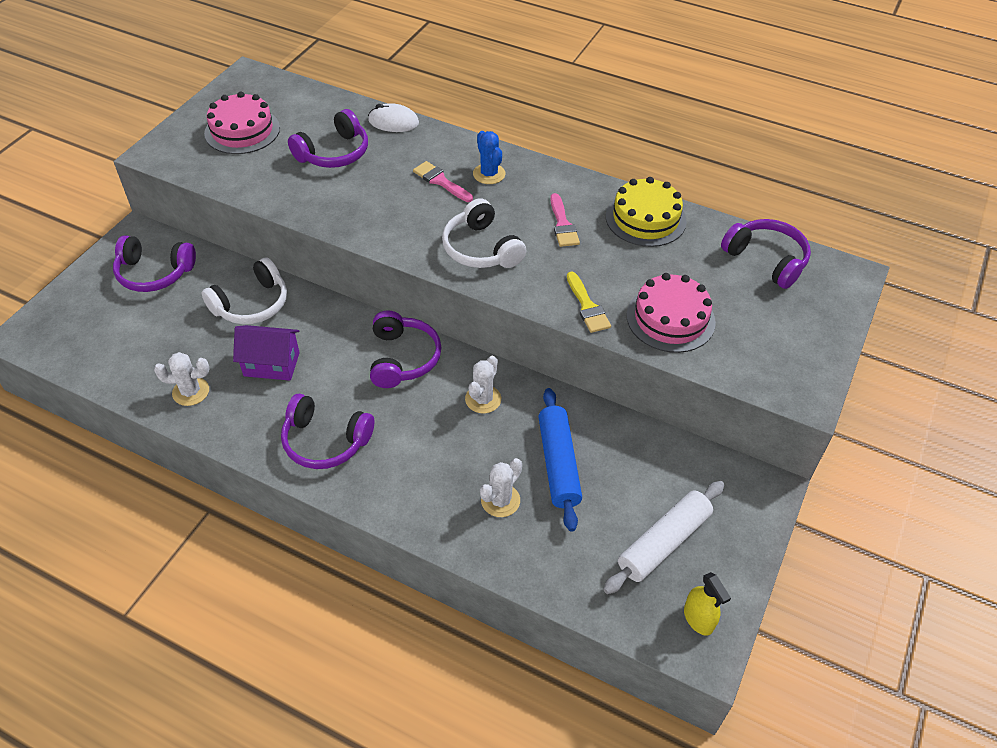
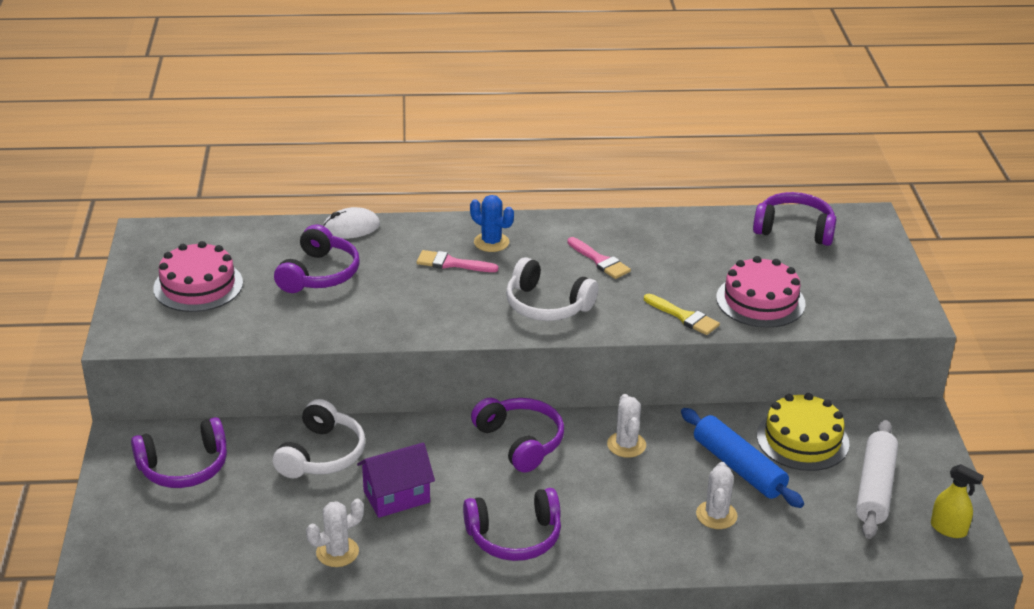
camera: 30 degrees left, 15 degrees down
(645, 219) = (667, 232): yellow cake -> yellow cake (802, 439)

